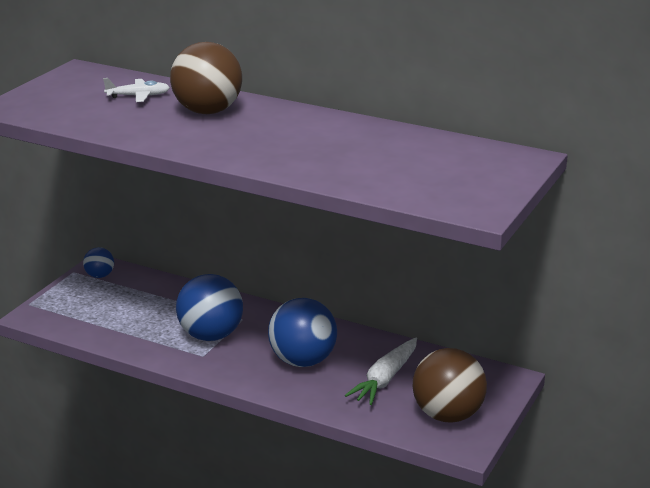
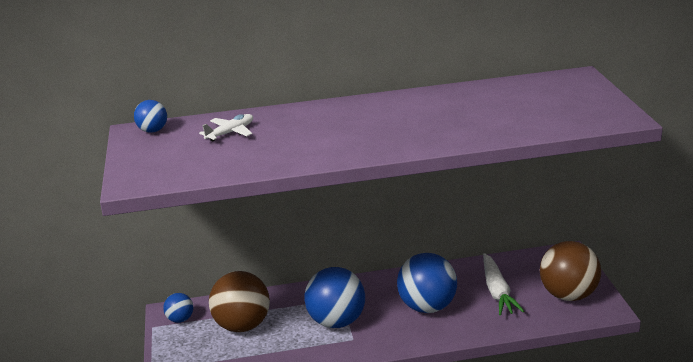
camera: 35 degrees left, 0 degrees up
(91, 74) = (153, 131): none -> blue ball
(207, 111) = (309, 124): brown ball -> brown ball (242, 325)

